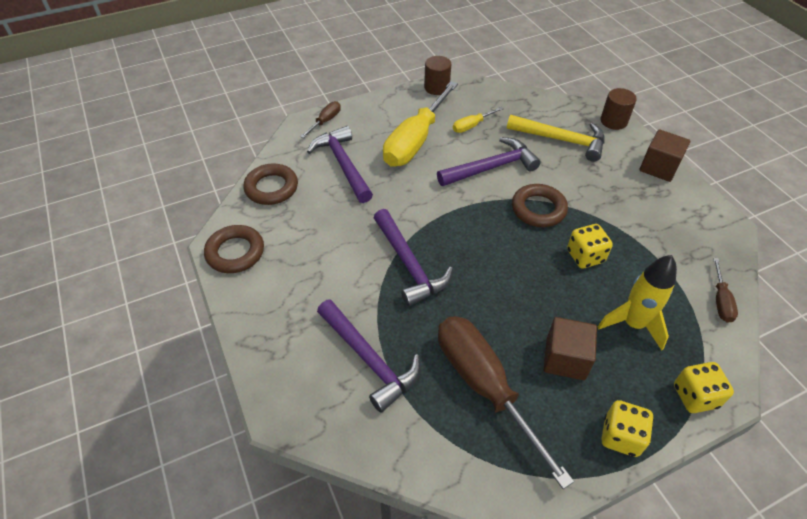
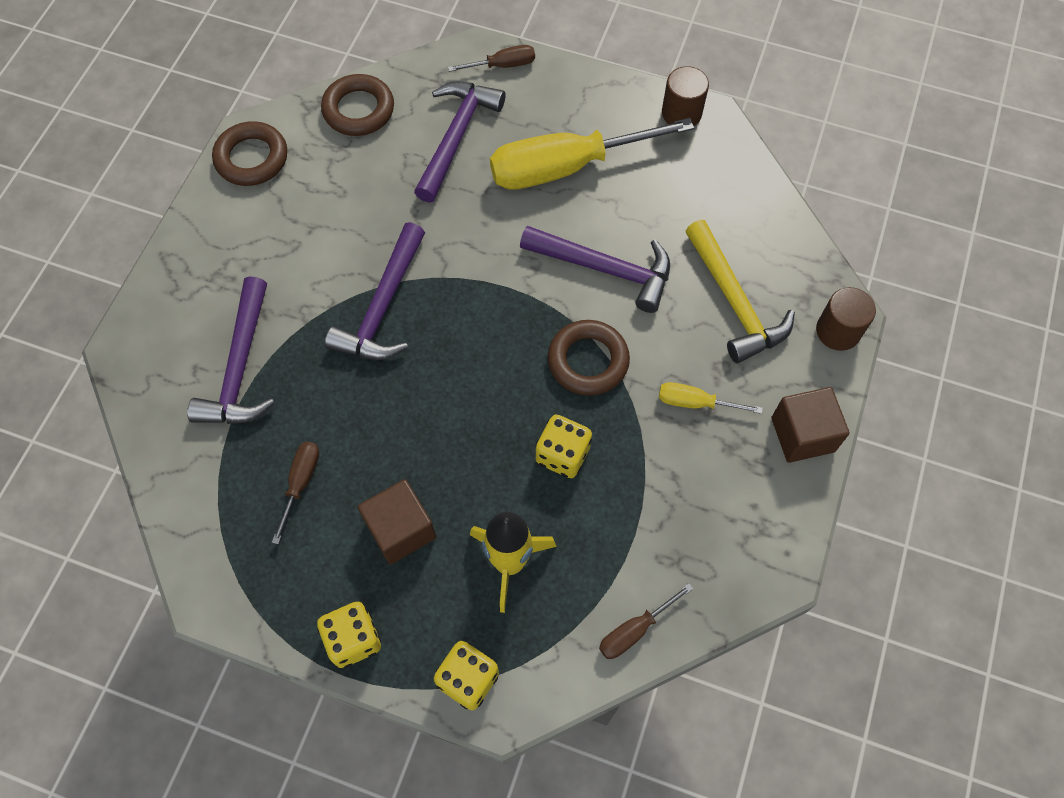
camera: 45 degrees right, 15 degrees up
(472, 126) = (654, 198): yellow screwdriver -> yellow screwdriver (696, 403)
(485, 387) = (300, 483): brown screwdriver -> brown screwdriver, size x0.45

